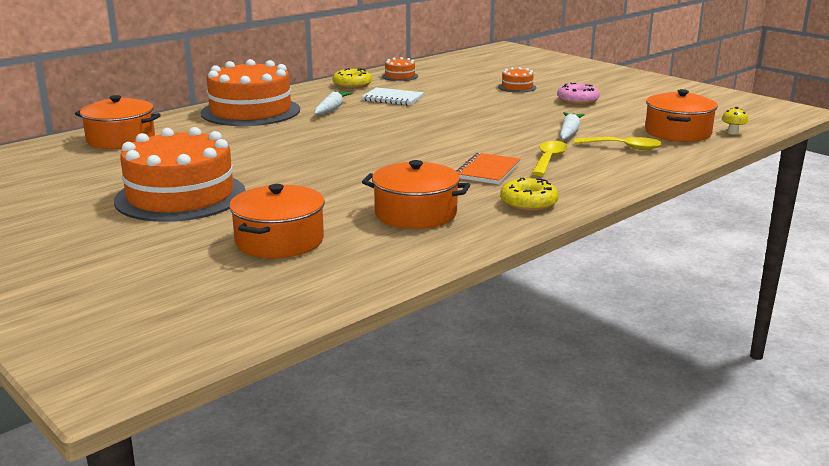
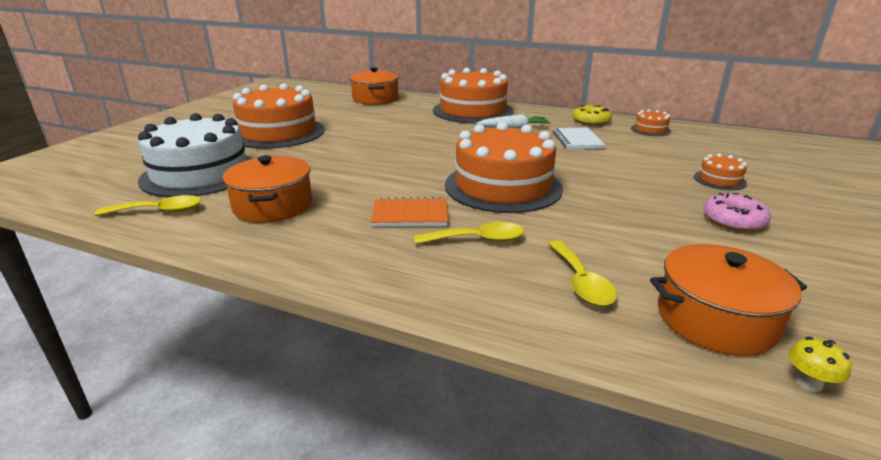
camera: 65 degrees right, 5 degrees up
(279, 241) = (200, 174): orange pot -> white cake
(374, 261) = (159, 211): none -> yellow spoon
(463, 137) = (503, 186): none -> orange cake
(528, 203) = (324, 252): yellow donut -> none
(569, 133) = (591, 236): white carrot -> none

